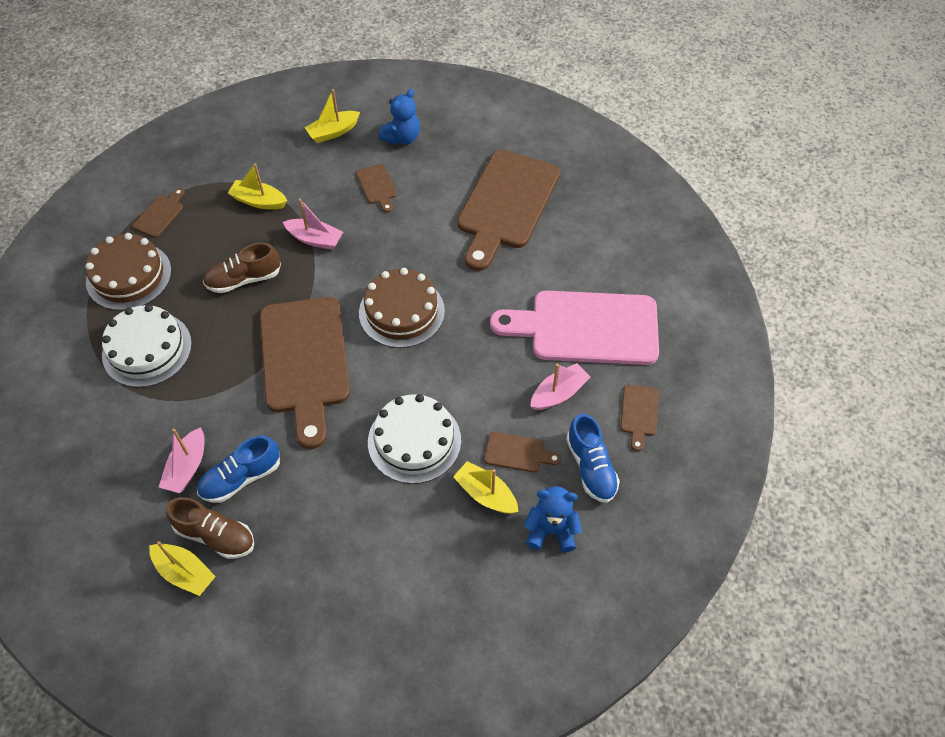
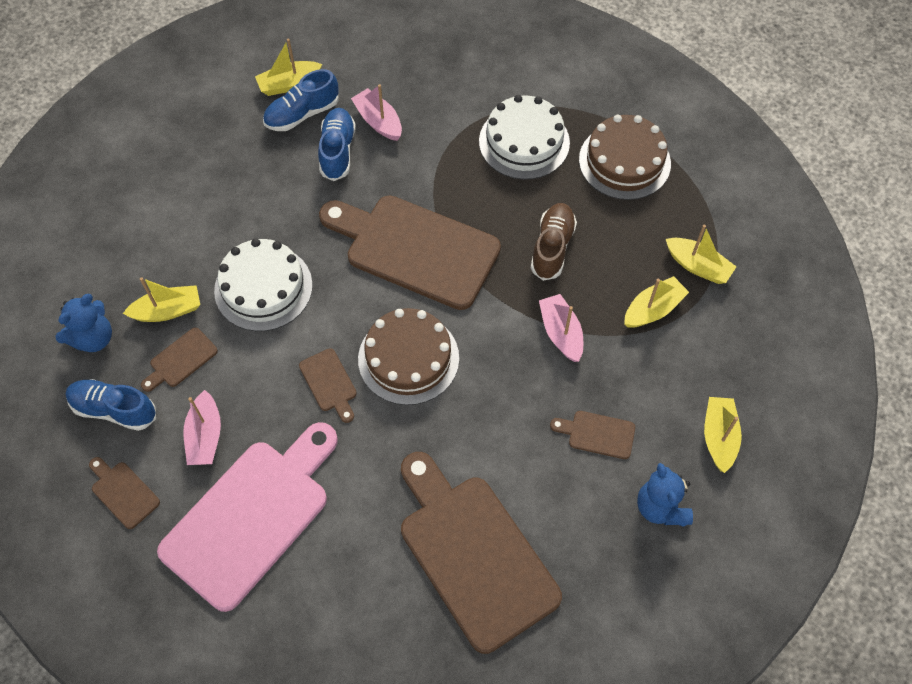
camera: 125 degrees right, 5 degrees up
(160, 214) = (692, 217): brown cutting board -> brown cutting board (329, 383)
(204, 194) = (697, 266): none -> yellow boat
(215, 535) = (302, 114): brown shoe -> blue shoe
(315, 239) = (561, 333): pink boat -> pink boat turned 105 degrees clockwise

